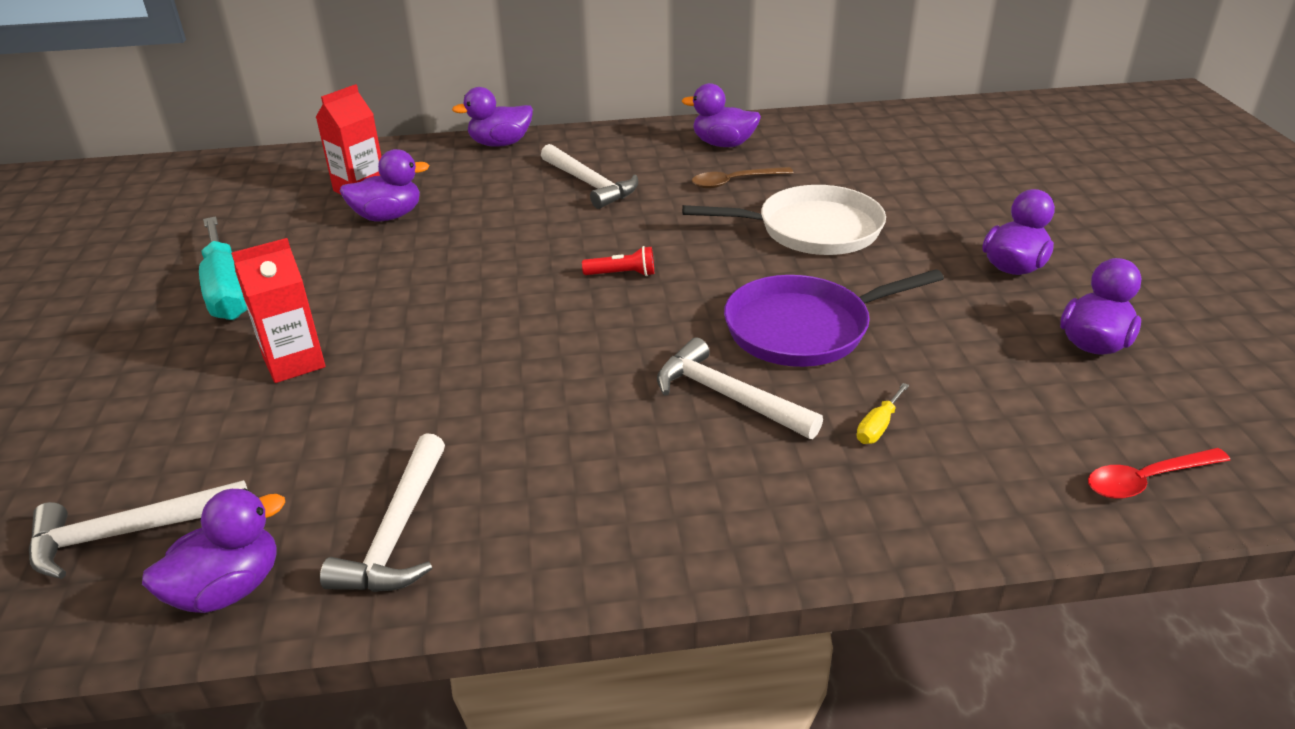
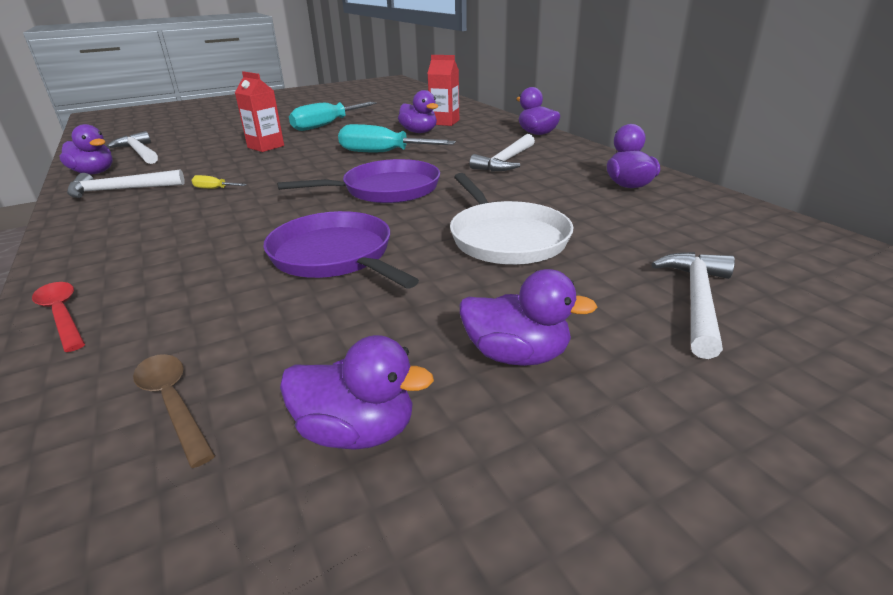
camera: 70 degrees right, 5 degrees down
(462, 258) = (382, 153): none -> turquoise screwdriver
(622, 274) = (386, 189): red flashlight -> purple pan
(727, 397) = (236, 243): white hammer -> white hammer (696, 300)
(734, 182) = (562, 199): brown spoon -> brown spoon (173, 403)
(878, 426) = (191, 303): yellow screwdriver -> yellow screwdriver (214, 189)
(1146, 480) = (60, 484): red spoon -> red spoon (62, 314)

